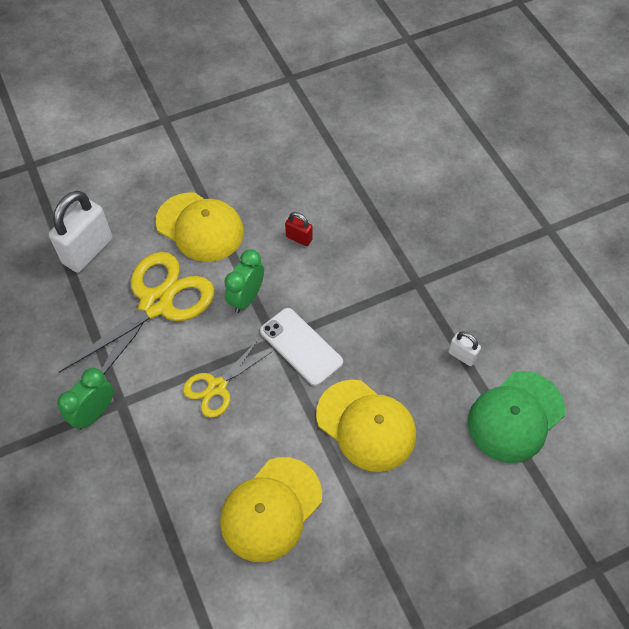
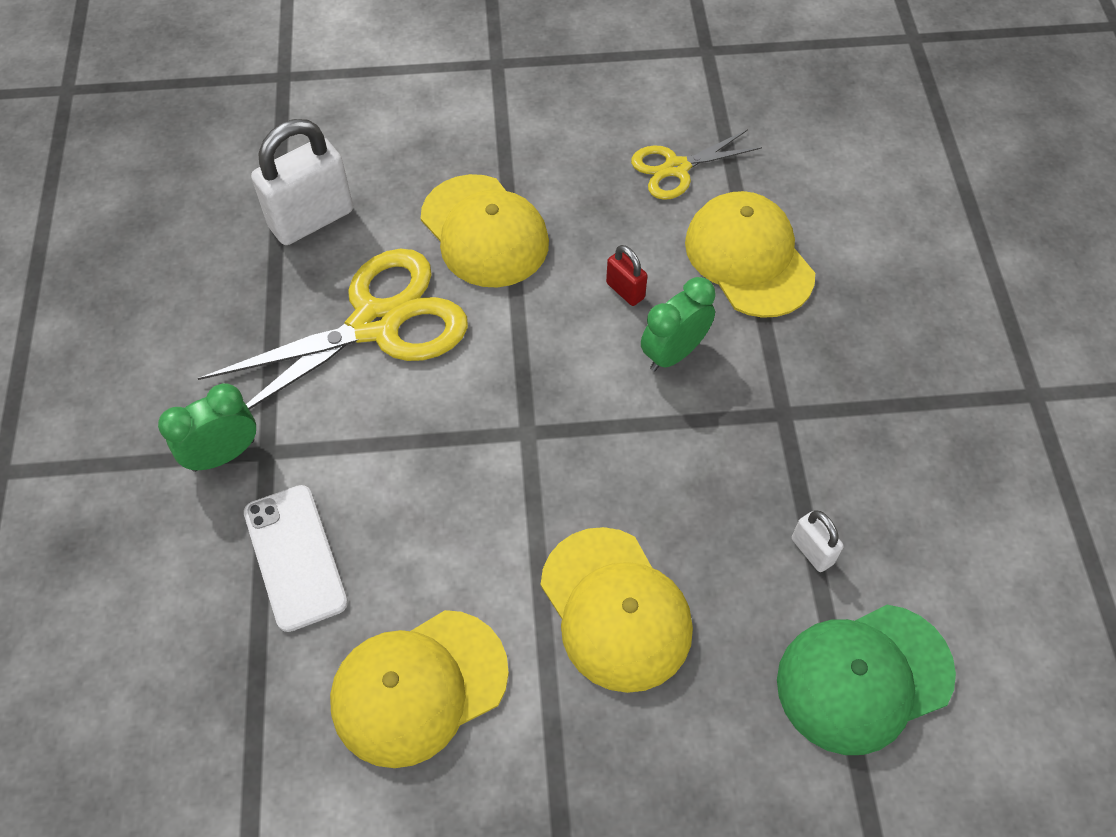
camera: 20 degrees right, 0 degrees up
(217, 387) = (413, 475): yellow scissors -> yellow scissors (676, 168)
(246, 298) = (510, 356): green clock -> green clock (673, 353)
(301, 346) = (563, 454): white phone -> white phone (295, 557)
(363, 197) = (748, 258): none -> yellow cap

